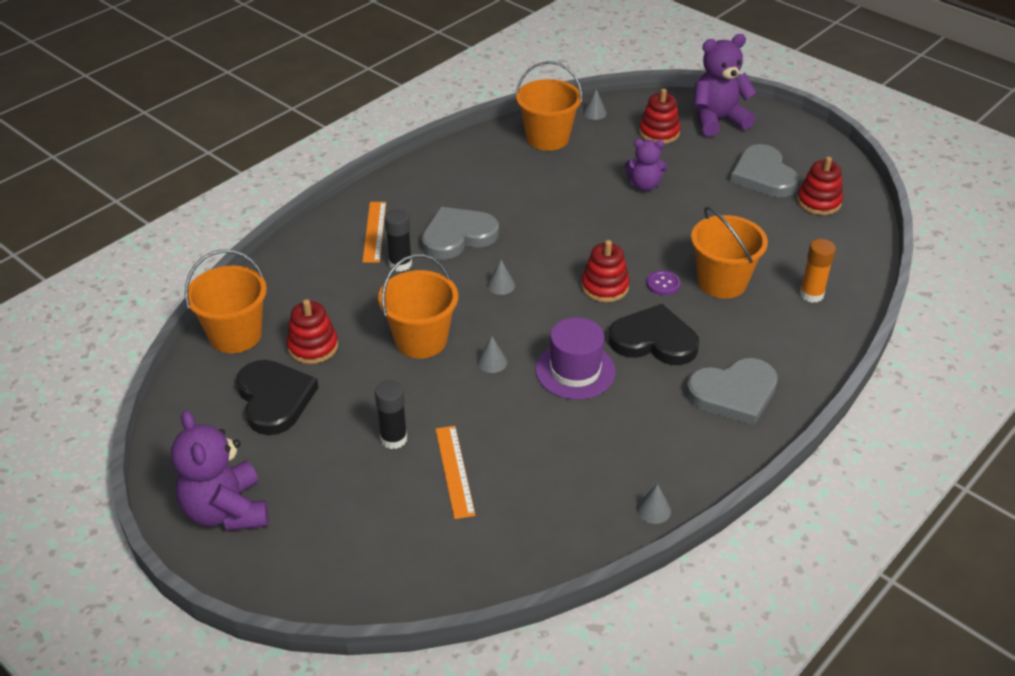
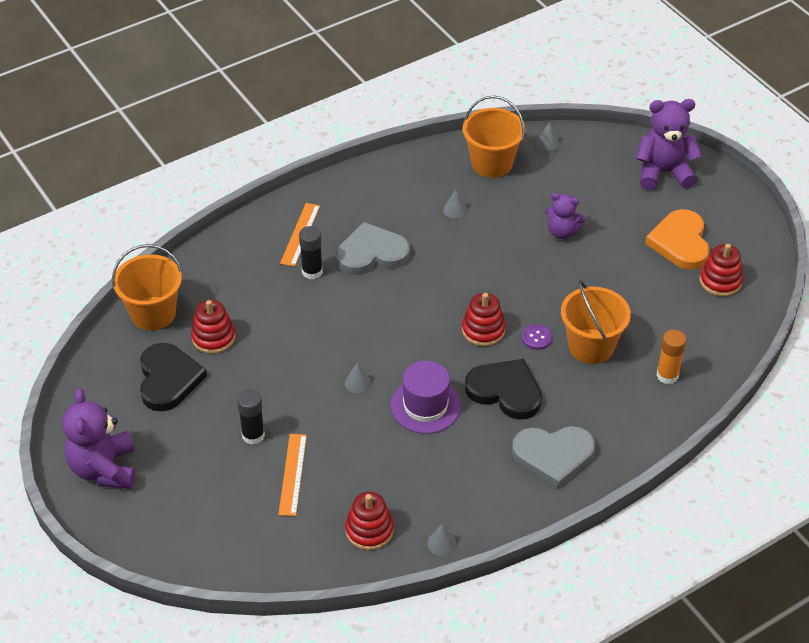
camera: 15 degrees right, 5 degrees up
(421, 340) = (305, 350): orange bucket -> none
(501, 285) = (392, 310): grey cone -> grey cone (455, 210)
(659, 132) = (600, 176): red stacking toy -> red stacking toy (369, 530)
(763, 175) = (680, 242): grey heart -> orange heart

